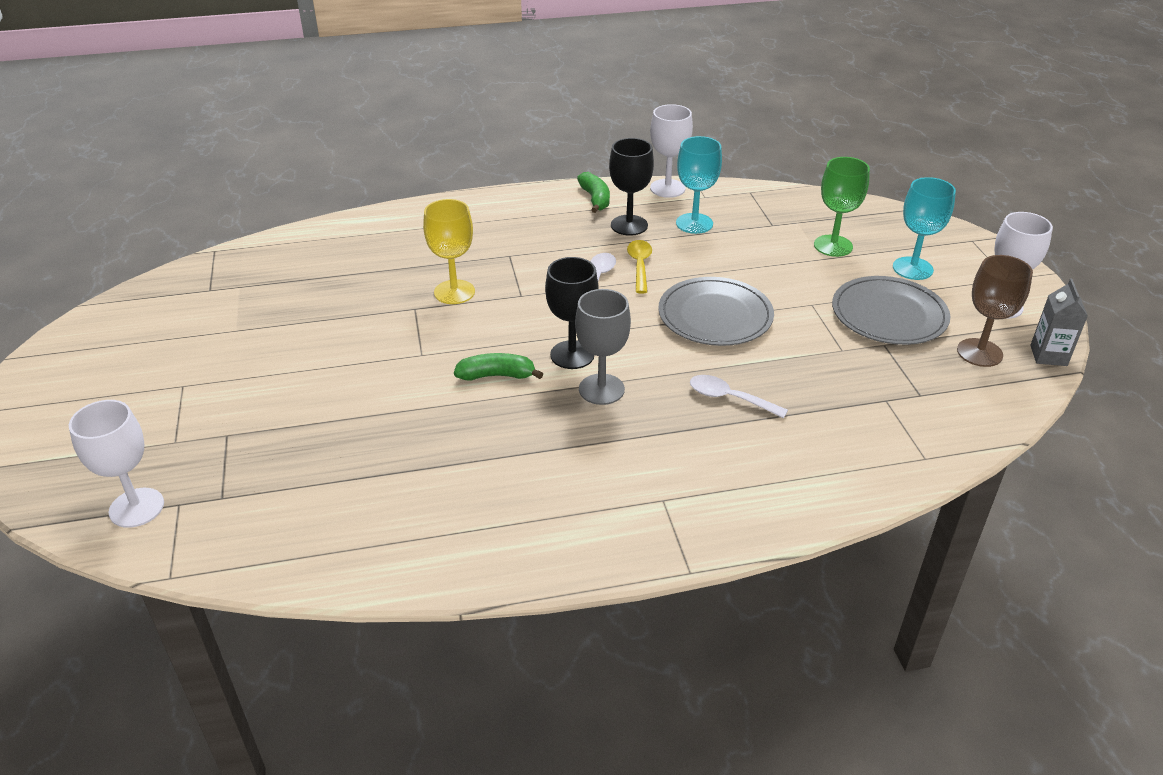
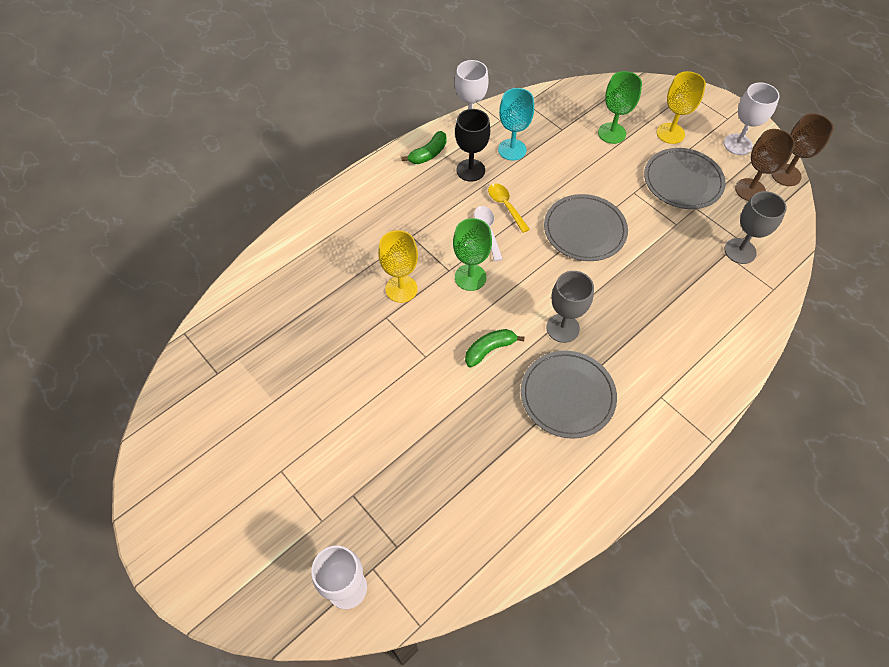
camera: 30 degrees left, 20 degrees up
(538, 309) = (470, 277): none -> green goblet
(546, 450) = (567, 395): none -> grey plate
(572, 355) = (523, 307): black goblet -> none
(595, 199) = (428, 154): green banana -> green banana turned 90 degrees clockwise
(729, 398) = (641, 296): white spoon -> none
(909, 404) = (740, 251): none -> grey goblet
(912, 268) = (670, 133): turquoise goblet -> yellow goblet
(1048, 355) = (786, 175): grey carton -> brown goblet

